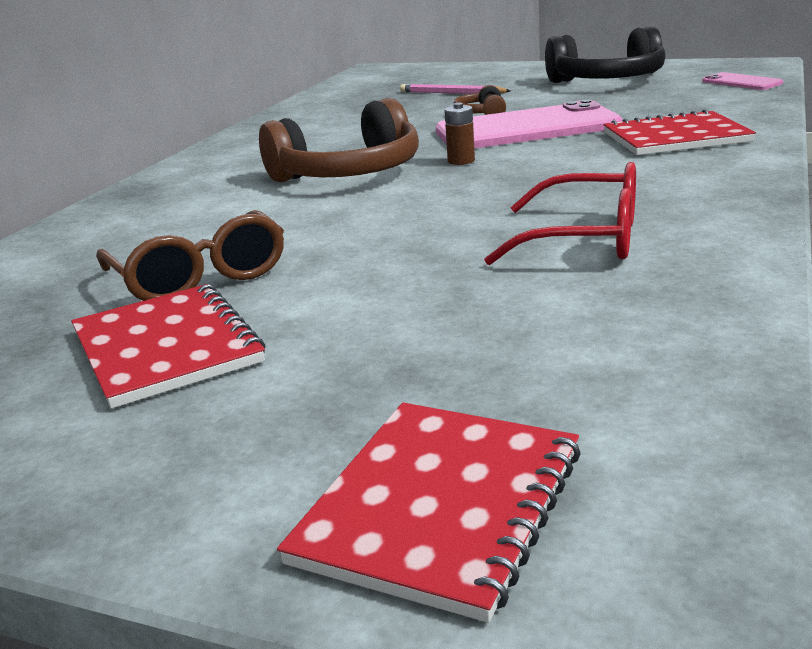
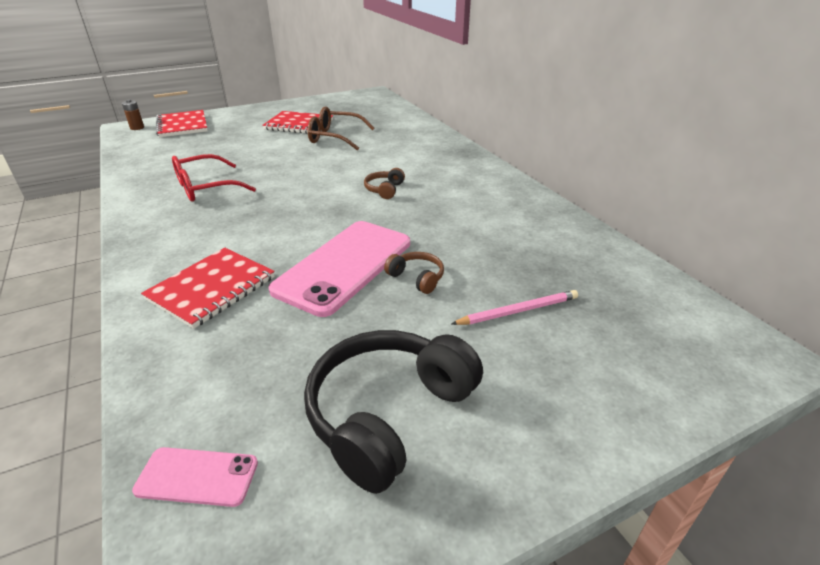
camera: 130 degrees right, 10 degrees up
(349, 173) = (385, 190): brown headphones -> brown headphones, size x0.46
(461, 161) = (337, 217): brown battery -> brown battery (137, 128)

